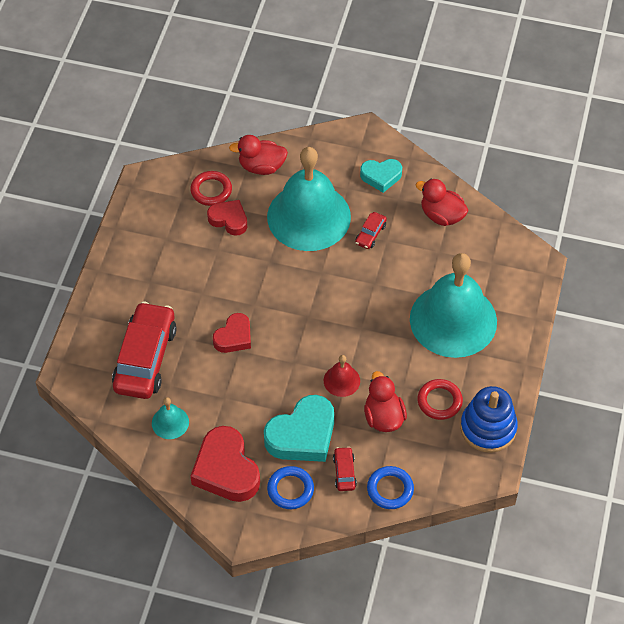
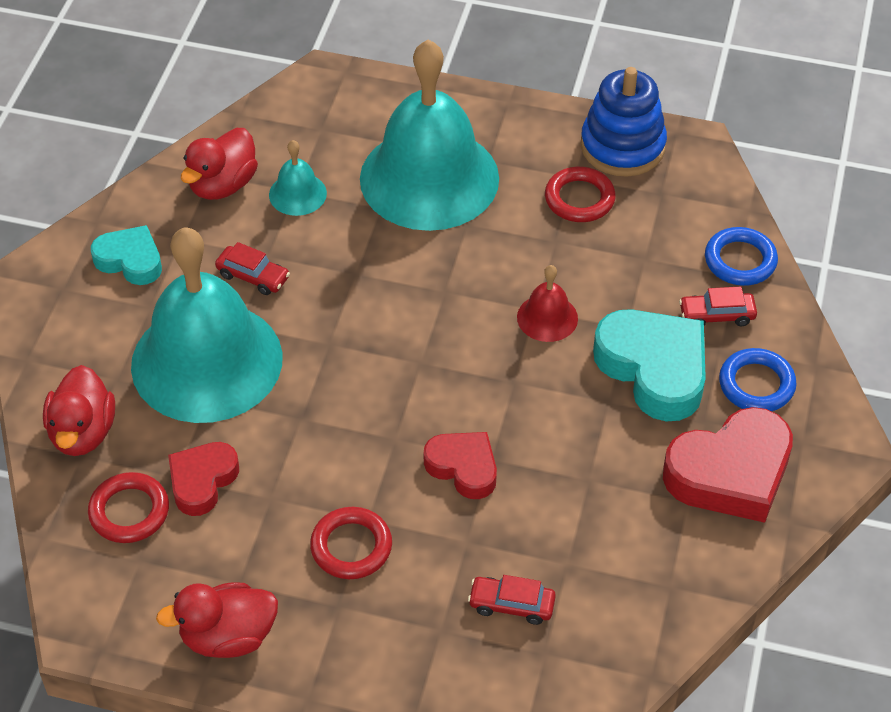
camera: 90 degrees left, 5 degrees down
(145, 358) = (511, 605): red car -> red car, size x0.43
(170, 422) = (645, 559): turquoise bell -> turquoise bell (297, 194)
(185, 286) = (351, 547): none -> red ring
(381, 176) = (130, 260): turquoise heart -> turquoise heart turned 60 degrees counterclockwise
(383, 417) = (613, 266): red duck -> red duck (228, 636)

